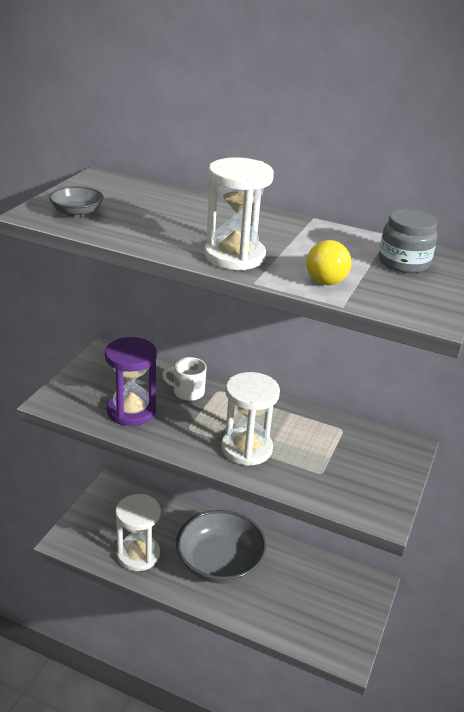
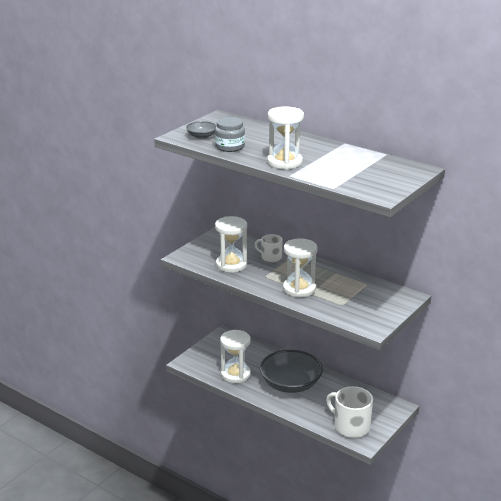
camera: 15 degrees right, 5 degrees down
(131, 411) = (231, 265): purple hourglass -> white hourglass
(322, 631) = (351, 427): none -> white mug
(328, 277) = (334, 175): yellow light bulb -> none
(403, 262) = (385, 169): grey jar -> grey jar (230, 147)

